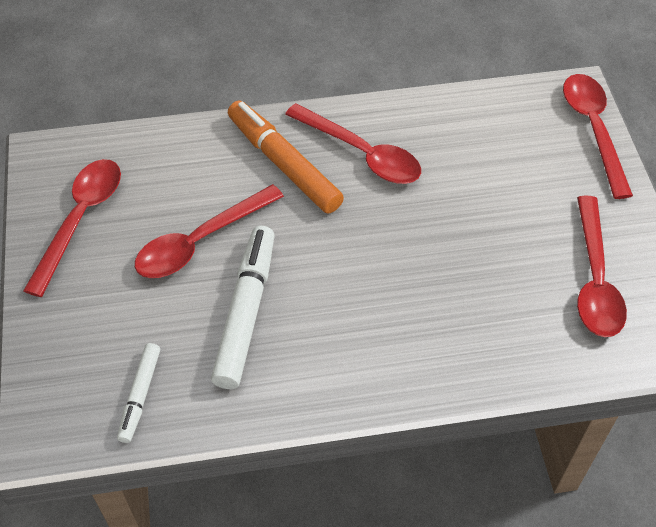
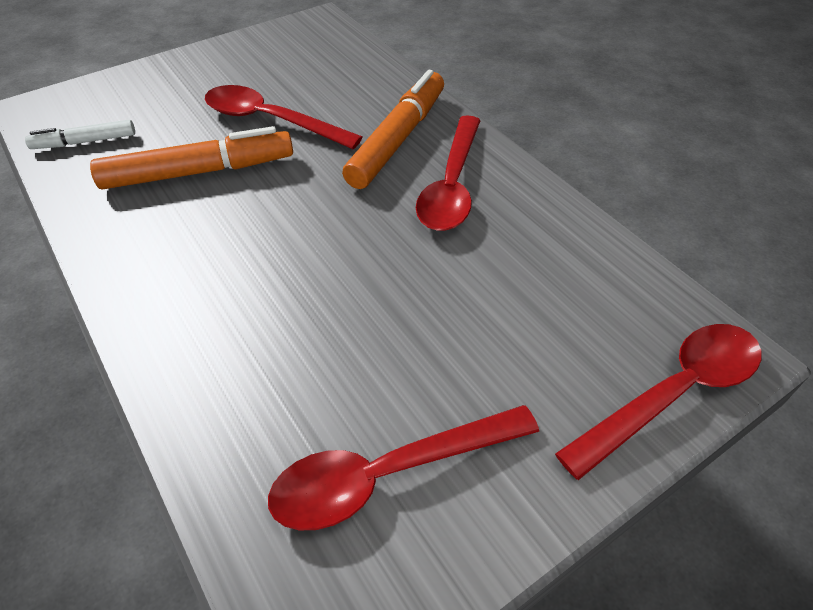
camera: 65 degrees right, 5 degrees down
(80, 220) = (261, 56): red spoon -> none
(246, 312) = (199, 172): white marker -> orange marker

